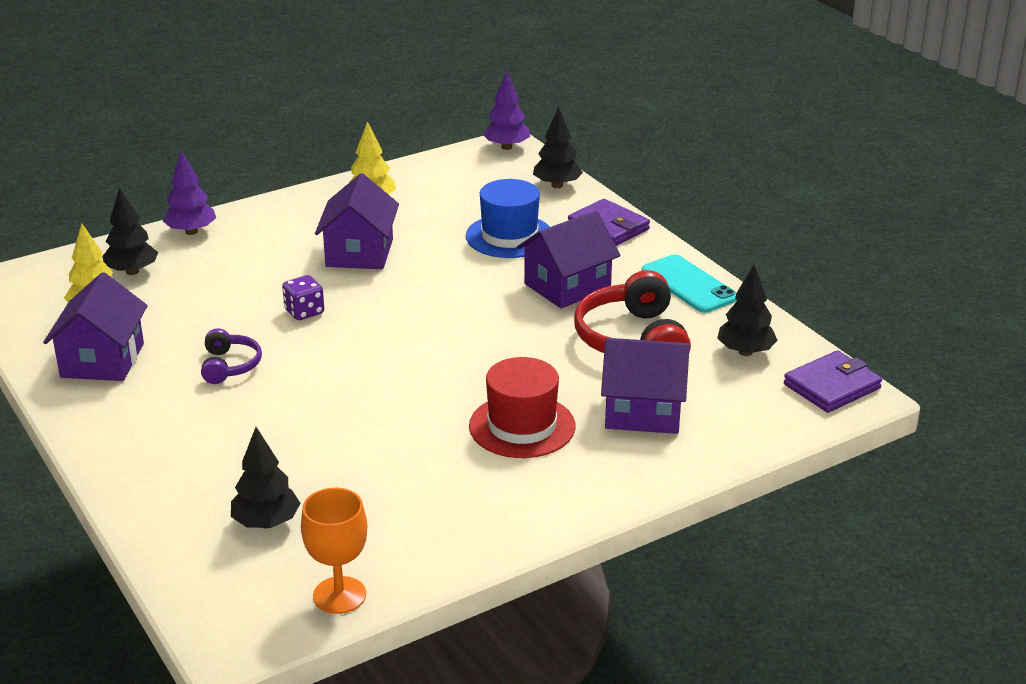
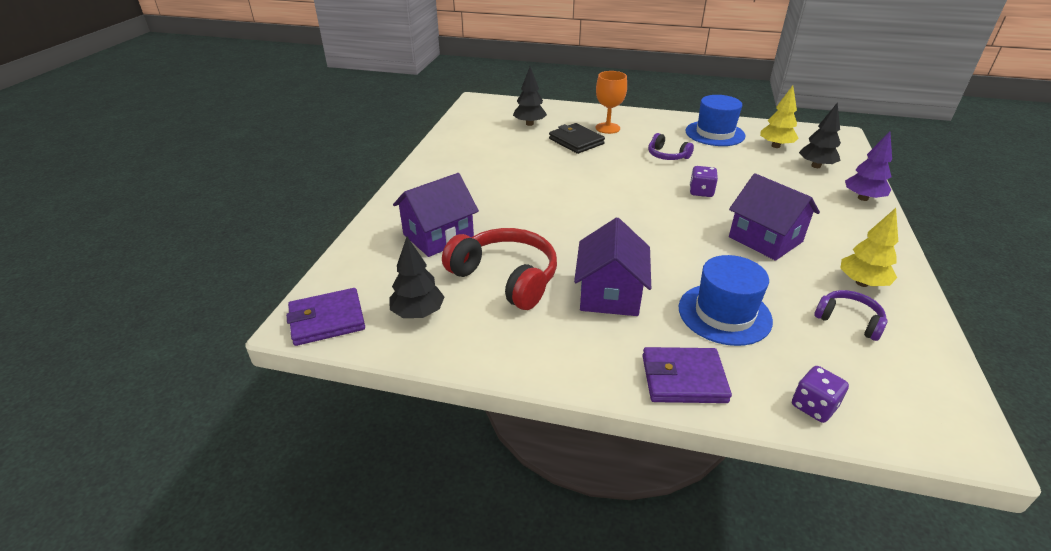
camera: 135 degrees right, 5 degrees up
(102, 360) = (715, 133): purple house -> blue hat
(276, 449) = (576, 141): none -> black wallet
(339, 595) = (465, 120): orange goblet -> orange goblet (607, 128)
(437, 195) = (849, 320): none -> purple headphones
(506, 147) = (959, 434): purple tree -> none
(522, 426) = (491, 198): red hat -> none
(557, 185) = (813, 406): black tree -> purple dice
(689, 284) = (532, 354): turquoise phone -> none
(832, 386) = (327, 320): purple wallet -> purple wallet turned 60 degrees clockwise

